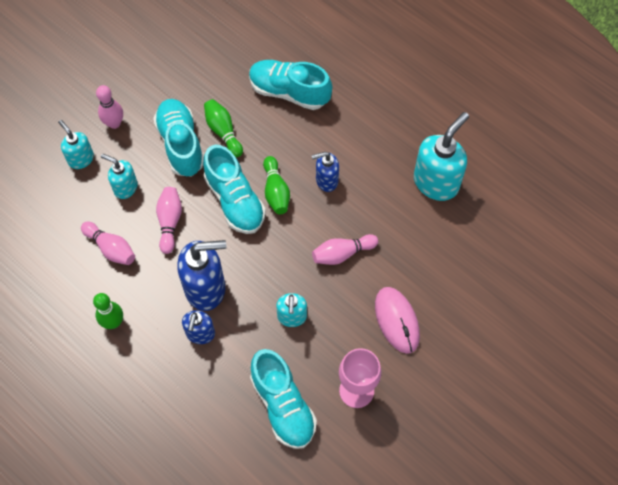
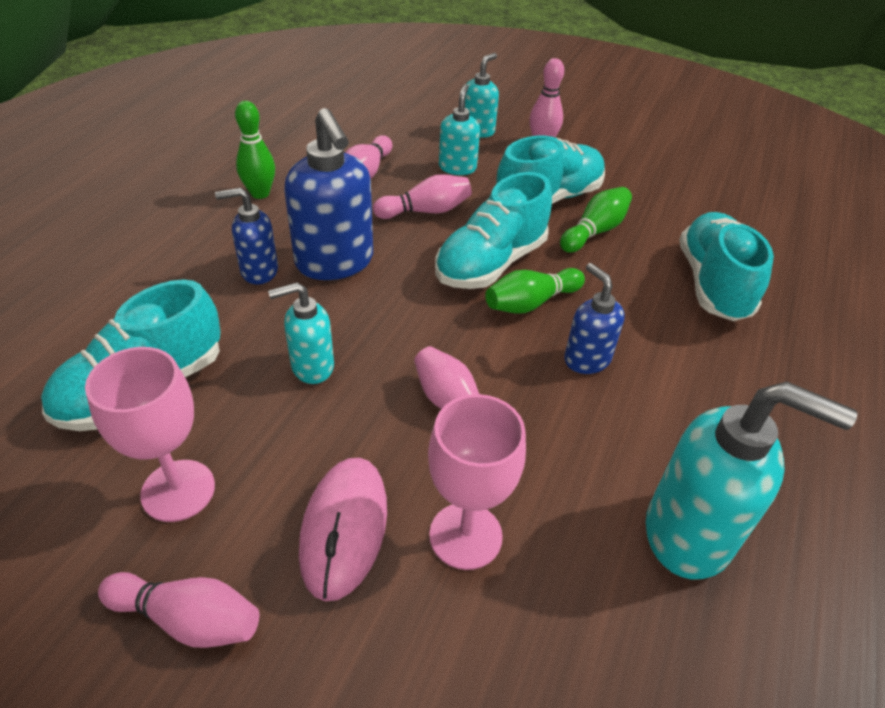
camera: 70 degrees right, 20 degrees down
(396, 320) = (344, 528): pink mouse -> pink mouse turned 45 degrees counterclockwise
(413, 271) = (465, 535): none -> pink goblet
(424, 390) = (189, 619): none -> pink bowling pin

